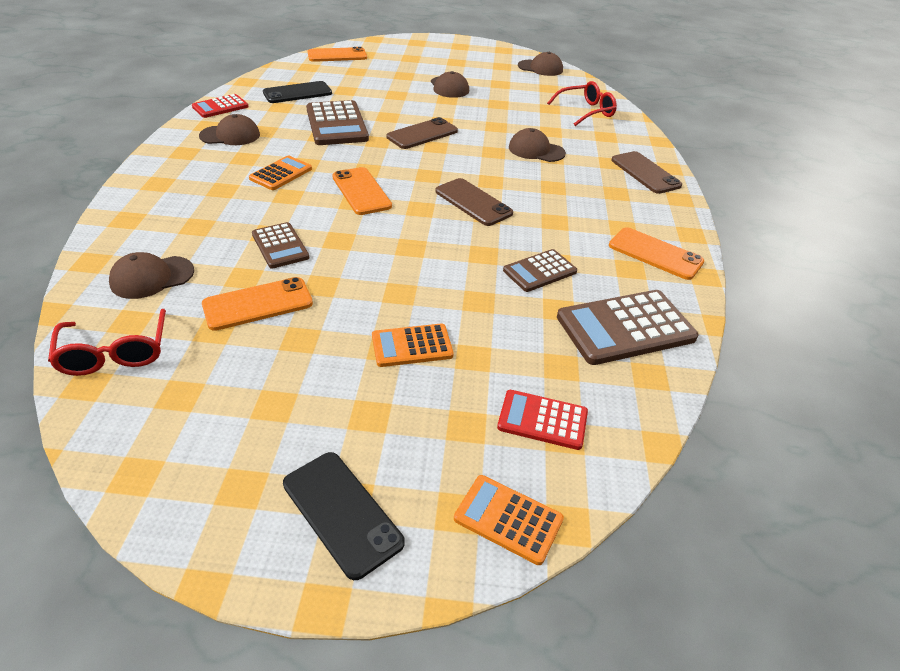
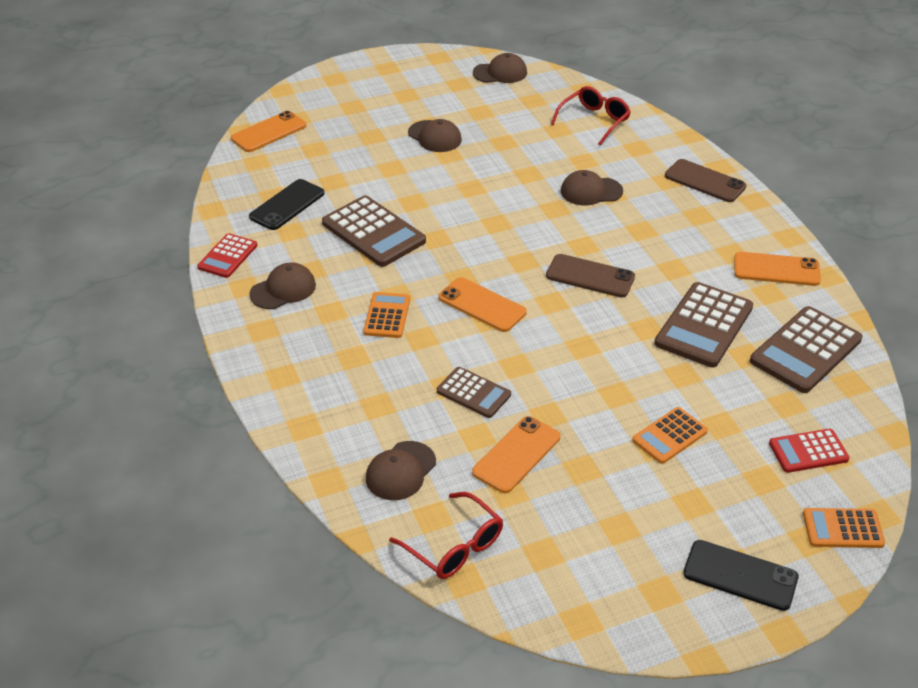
camera: 25 degrees left, 0 degrees up
(422, 134) = (469, 212): brown phone -> none
(540, 271) = (704, 325): brown calculator -> brown calculator, size x1.70

